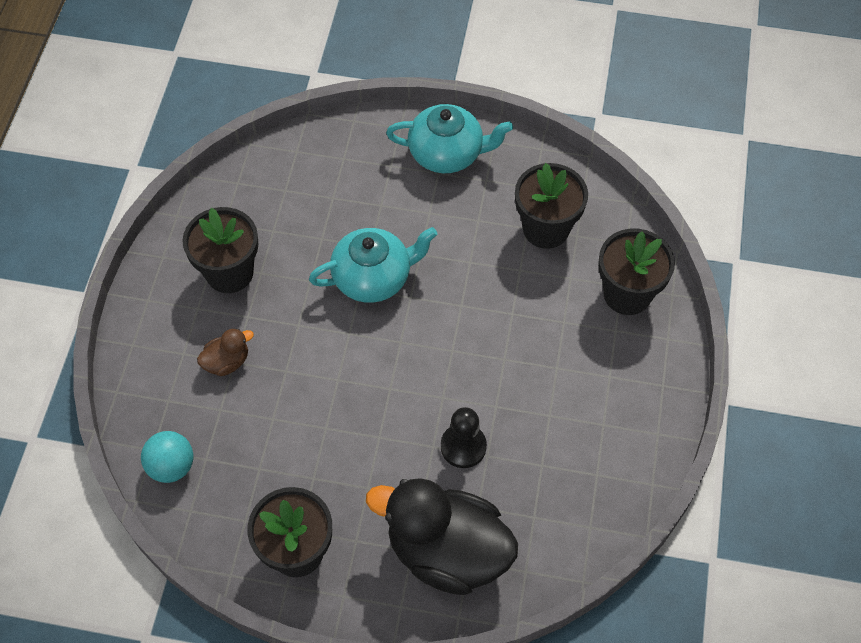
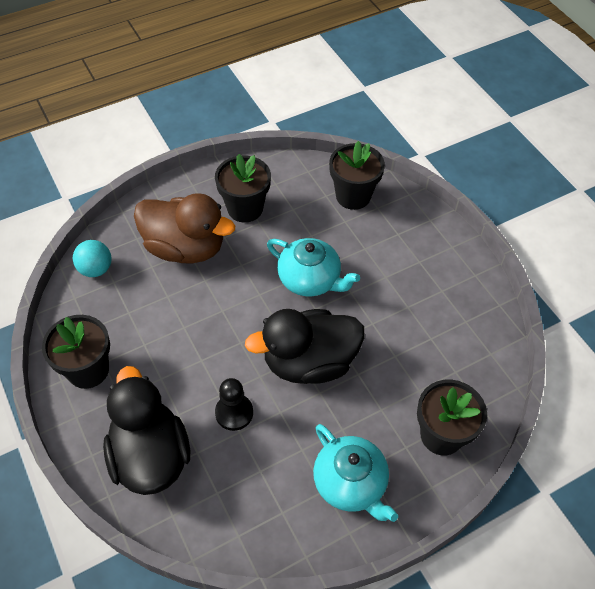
camera: 50 degrees right, 5 degrees down
(227, 362) = (185, 248): brown duck -> brown duck, size x2.32
(447, 153) = (438, 256): turquoise teapot -> turquoise teapot (350, 483)
(465, 344) = (309, 362): none -> black duck
(546, 229) = (441, 349): black flower pot -> black flower pot (353, 196)

